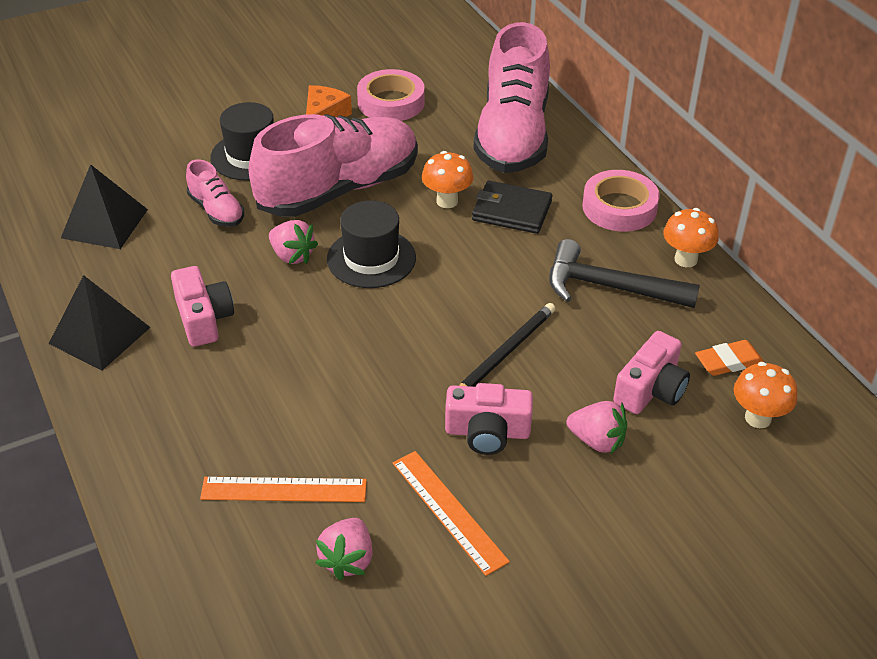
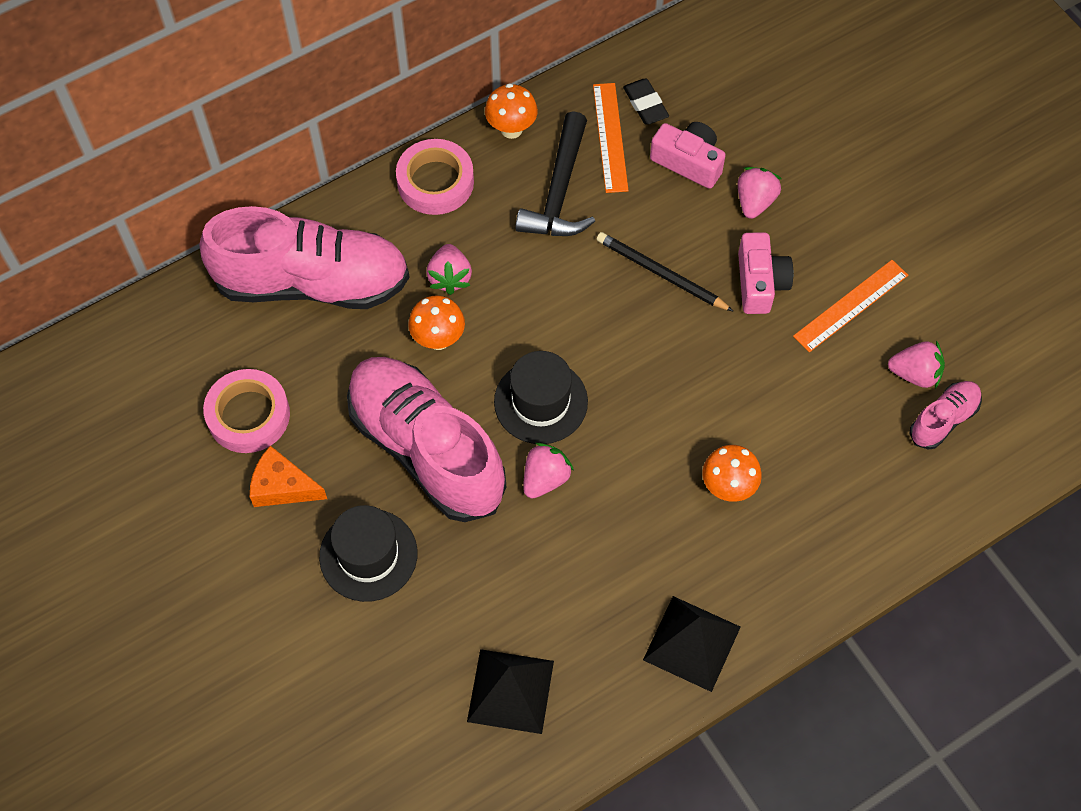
camera: 95 degrees left, 20 degrees up
(203, 318) = (653, 546): pink camera -> none
(216, 211) = (476, 572): pink shoe -> pink shoe (943, 420)
(284, 490) = (854, 433): orange ruler -> orange ruler (610, 137)
(512, 211) = (450, 277): black wallet -> pink strawberry
(728, 361) = (645, 104): orange eraser -> black eraser
(758, 418) = (709, 88): orange mushroom -> orange mushroom (728, 487)

